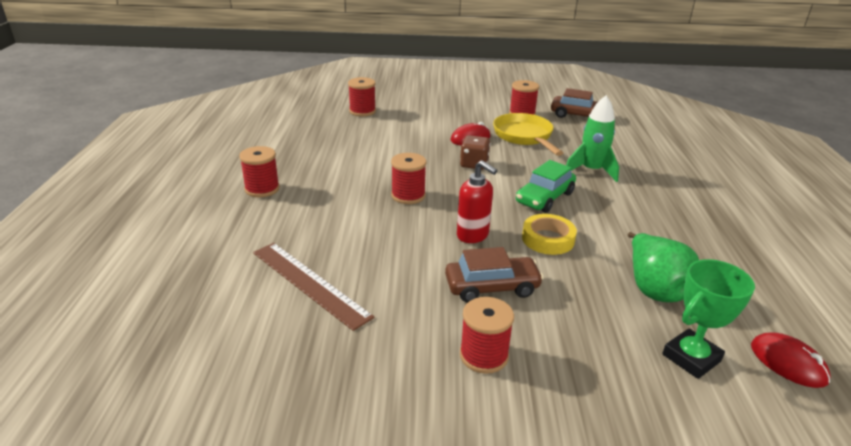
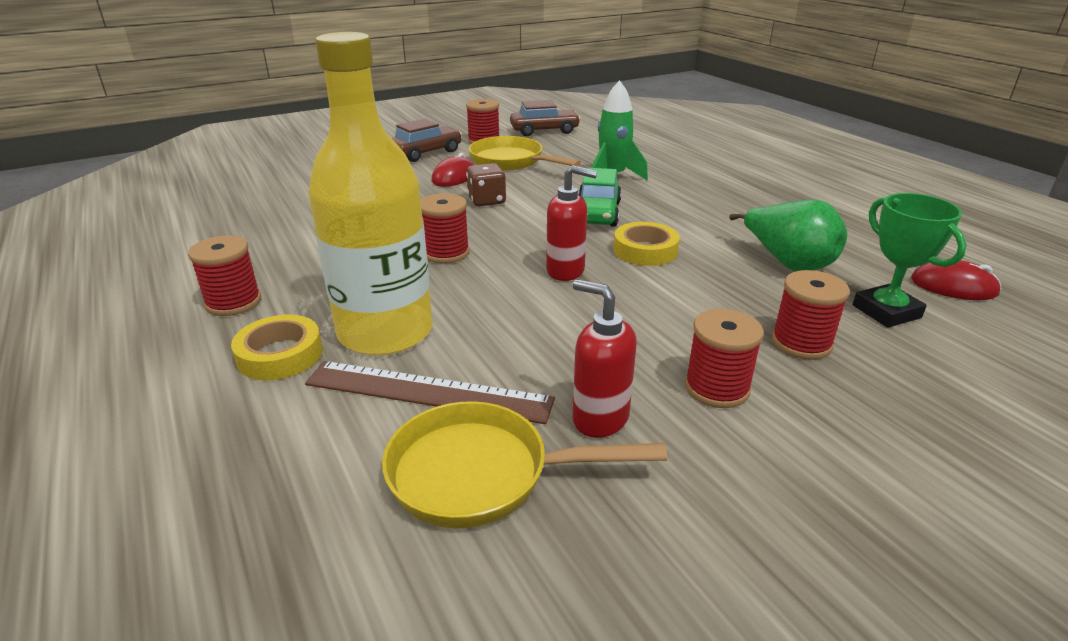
camera: 30 degrees left, 0 degrees up
(257, 230) = (280, 355): none -> yellow tape
(290, 343) = (481, 474): none -> yellow pan
(322, 237) = (385, 332): none -> yellow bottle
(362, 111) = (286, 179): red spool -> red spool (801, 343)
(387, 341) = (599, 418): none -> red soap dispenser
(492, 287) = (645, 316): brown car -> brown car (425, 153)
(691, 358) = (886, 311): green trophy -> green trophy turned 45 degrees counterclockwise

